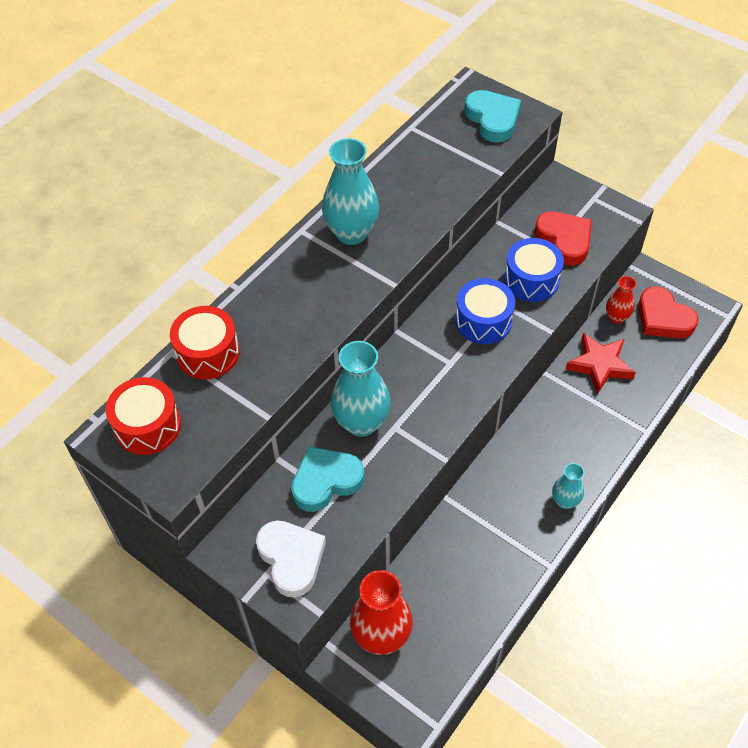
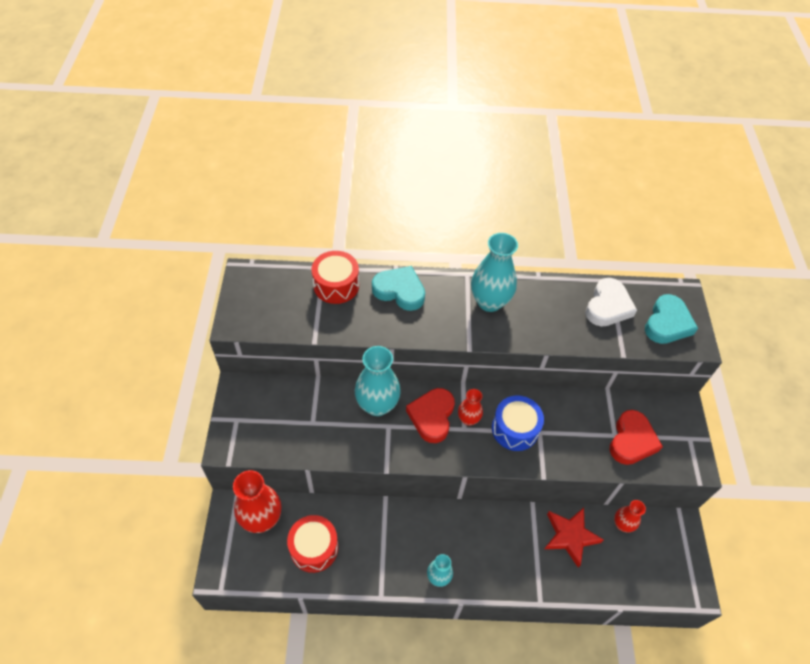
camera: 50 degrees right, 0 degrees up
(147, 426) = (264, 289): red drum -> red drum (314, 548)
(291, 559) = (254, 426): white heart -> white heart (608, 306)
(326, 481) = (320, 411): turquoise heart -> turquoise heart (399, 291)
(442, 352) = (468, 419): none -> red vase
(531, 280) = (576, 439): blue drum -> none
(663, 318) = (652, 559): red heart -> red heart (432, 416)

